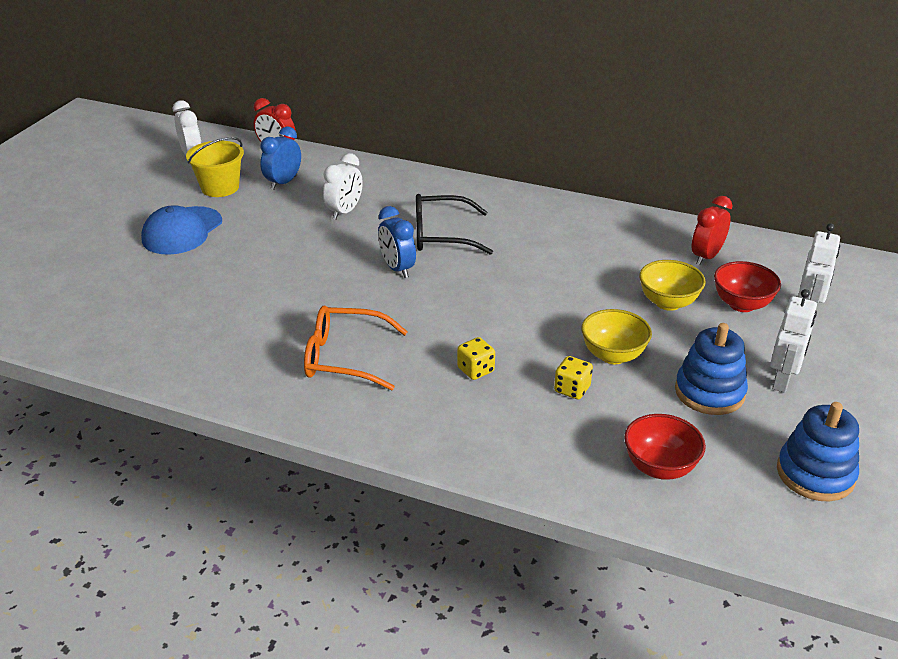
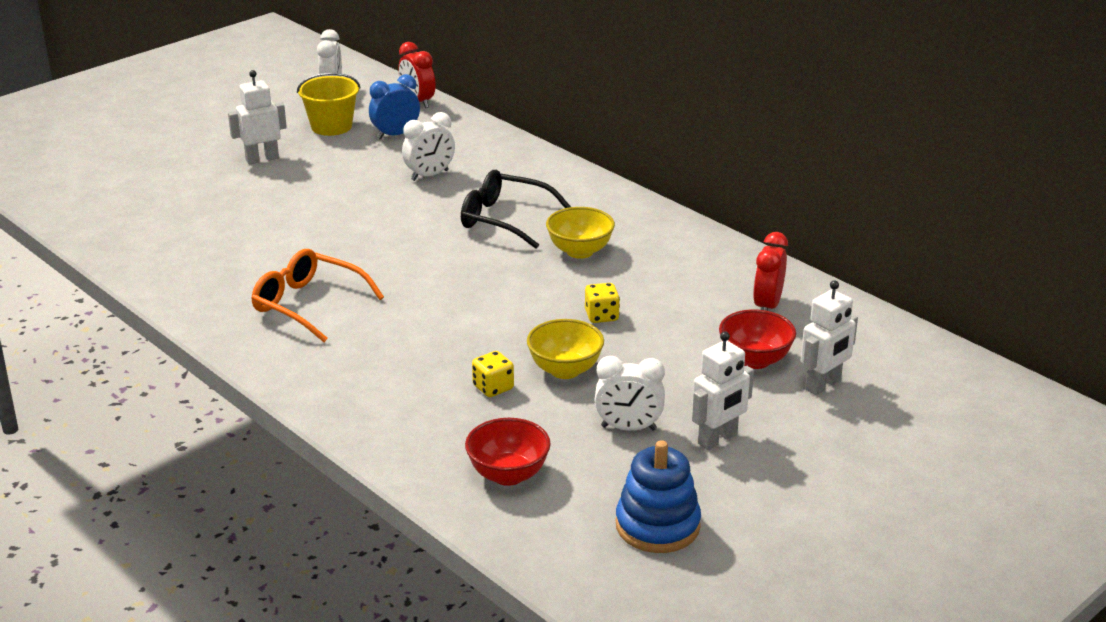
camera: 25 degrees right, 5 degrees down
(182, 231) = (262, 159): blue cap -> white robot
(397, 268) = (431, 240): blue clock -> none
(475, 370) = (418, 347): yellow dice -> yellow dice (601, 316)
(668, 303) = (675, 338): yellow bowl -> yellow bowl (580, 251)
(706, 257) = (767, 306): red clock -> red clock turned 45 degrees counterclockwise
(709, 392) = (628, 428): blue stacking toy -> white clock

